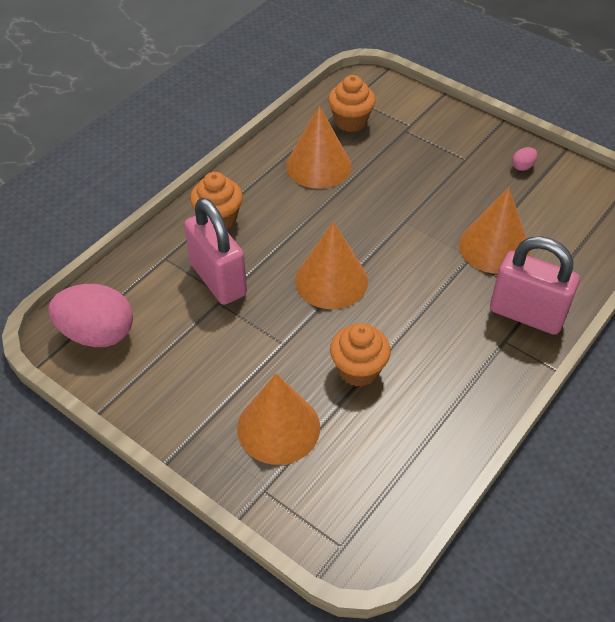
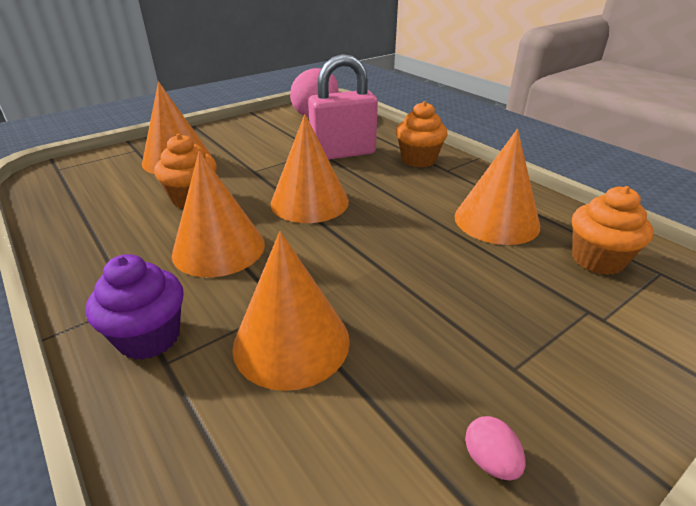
camera: 105 degrees right, 15 degrees down
(424, 317) = (219, 248): none -> orange cone
(526, 314) = (149, 337): pink padlock -> purple cupcake

